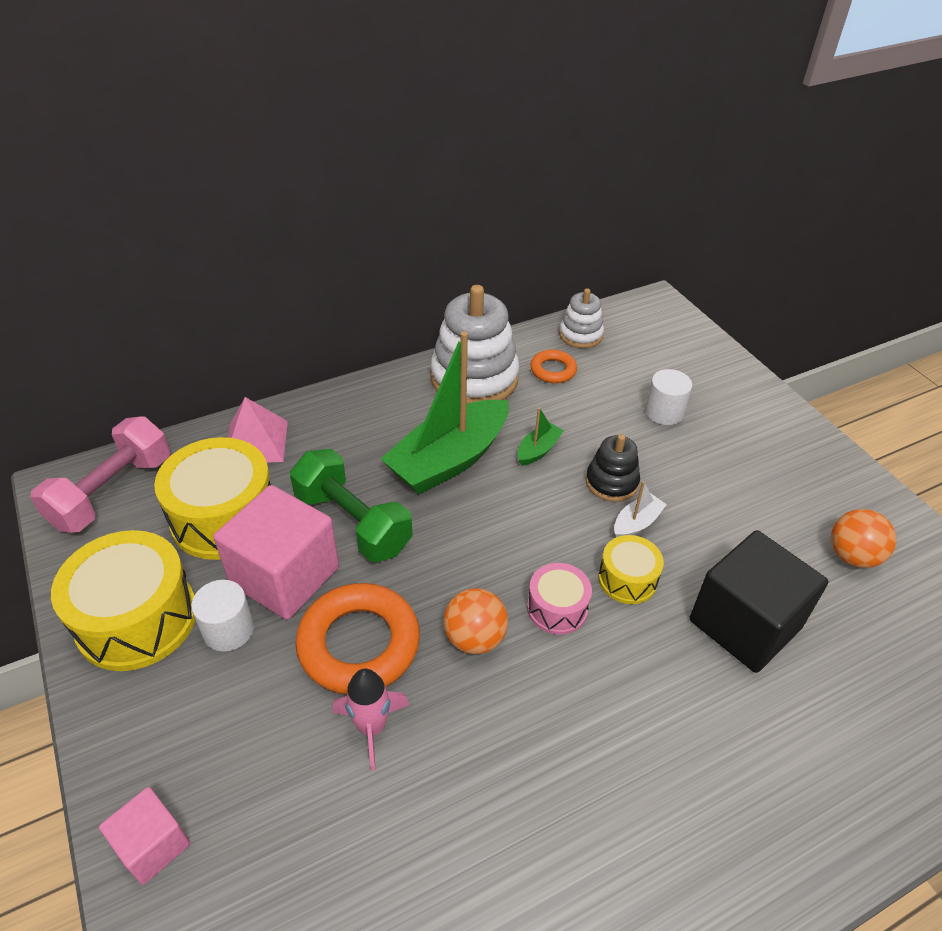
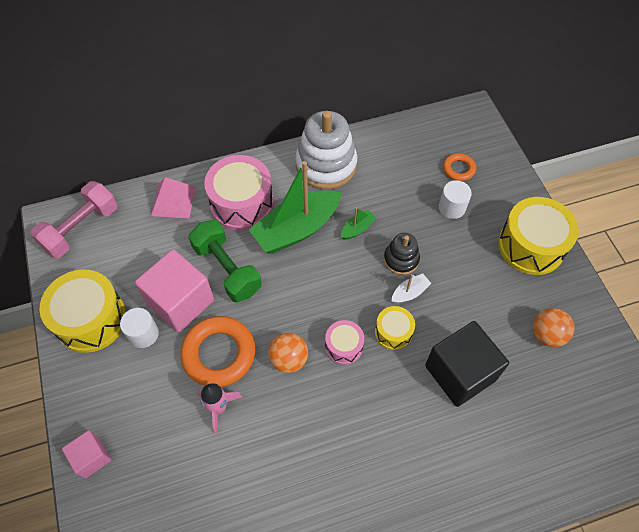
camera: 10 degrees right, 15 degrees up
(224, 517) = (148, 256): yellow drum -> yellow drum (531, 246)
(360, 435) = (241, 203): none -> pink drum
(553, 370) = (382, 164): orange ring -> orange ring (458, 169)
(580, 335) = (409, 135): white stacking toy -> none

